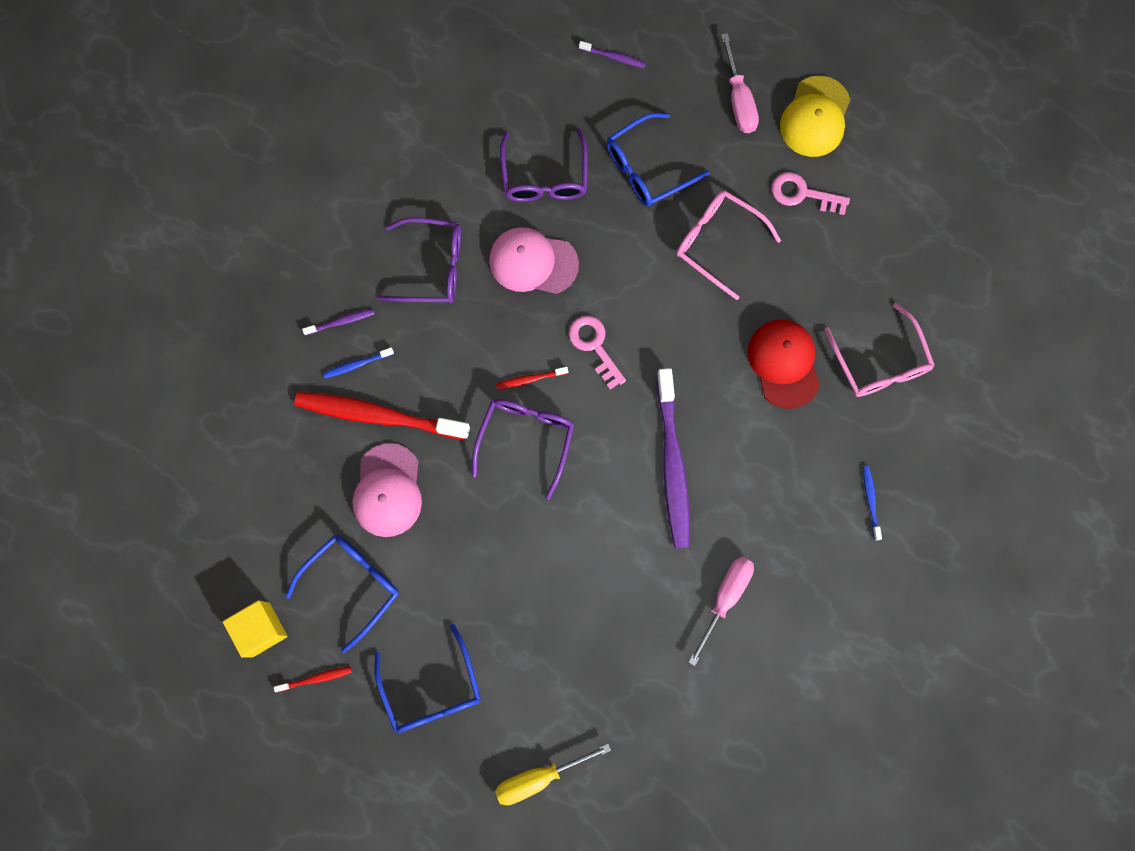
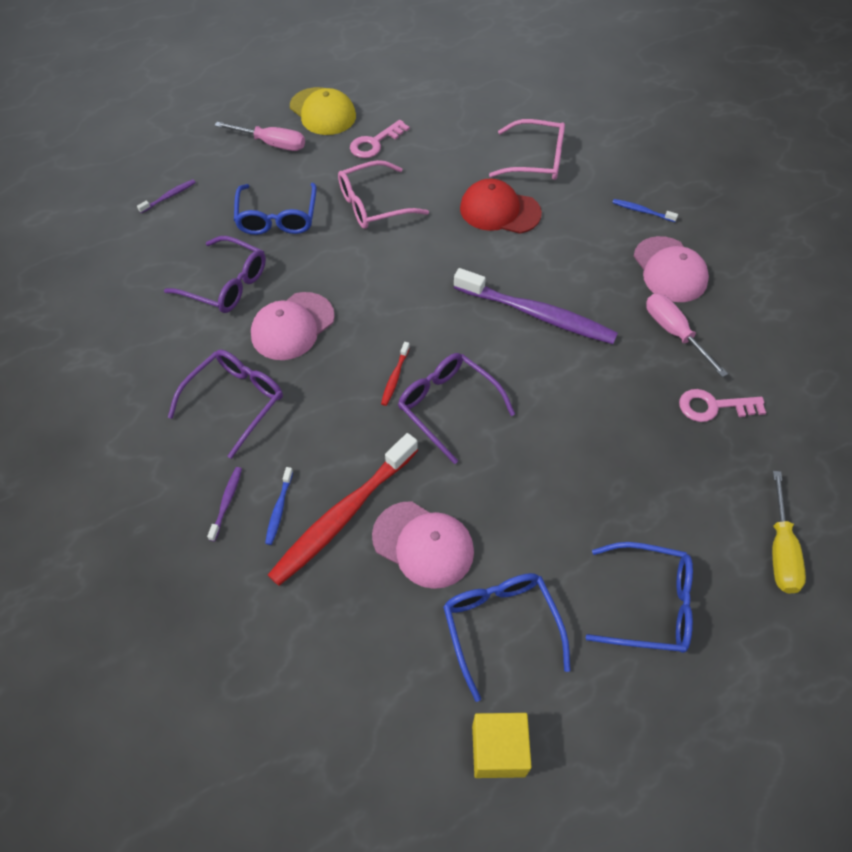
camera: 60 degrees left, 20 degrees down
(316, 678) = (583, 717): red toothbrush -> none
(594, 346) = (399, 319): pink key -> pink key (713, 406)
(804, 562) = (670, 270): none -> pink cap

